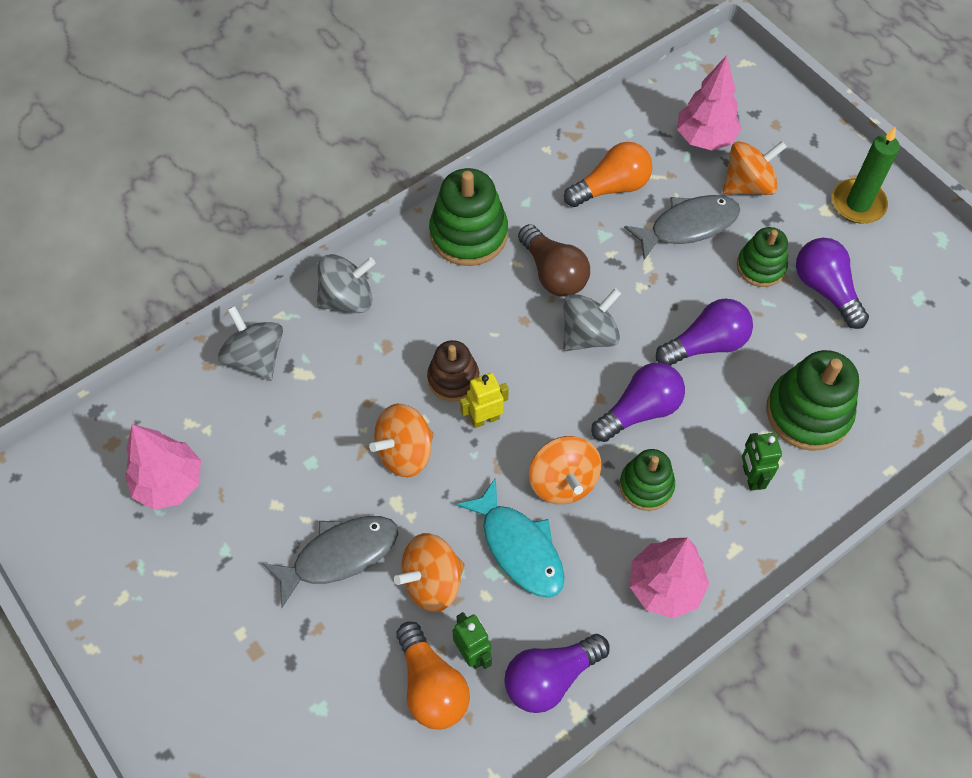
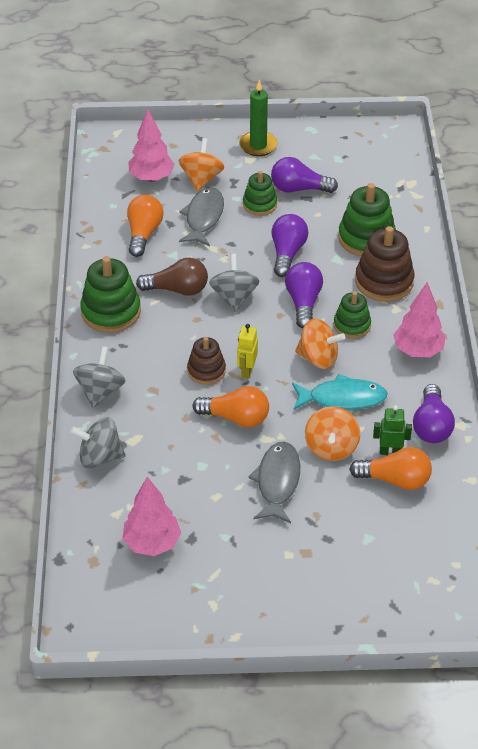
camera: 55 degrees left, 15 degrees down
(405, 452) = (236, 418): orange spinning top -> orange light bulb
(751, 477) = (384, 281): green robot -> brown stacking toy

